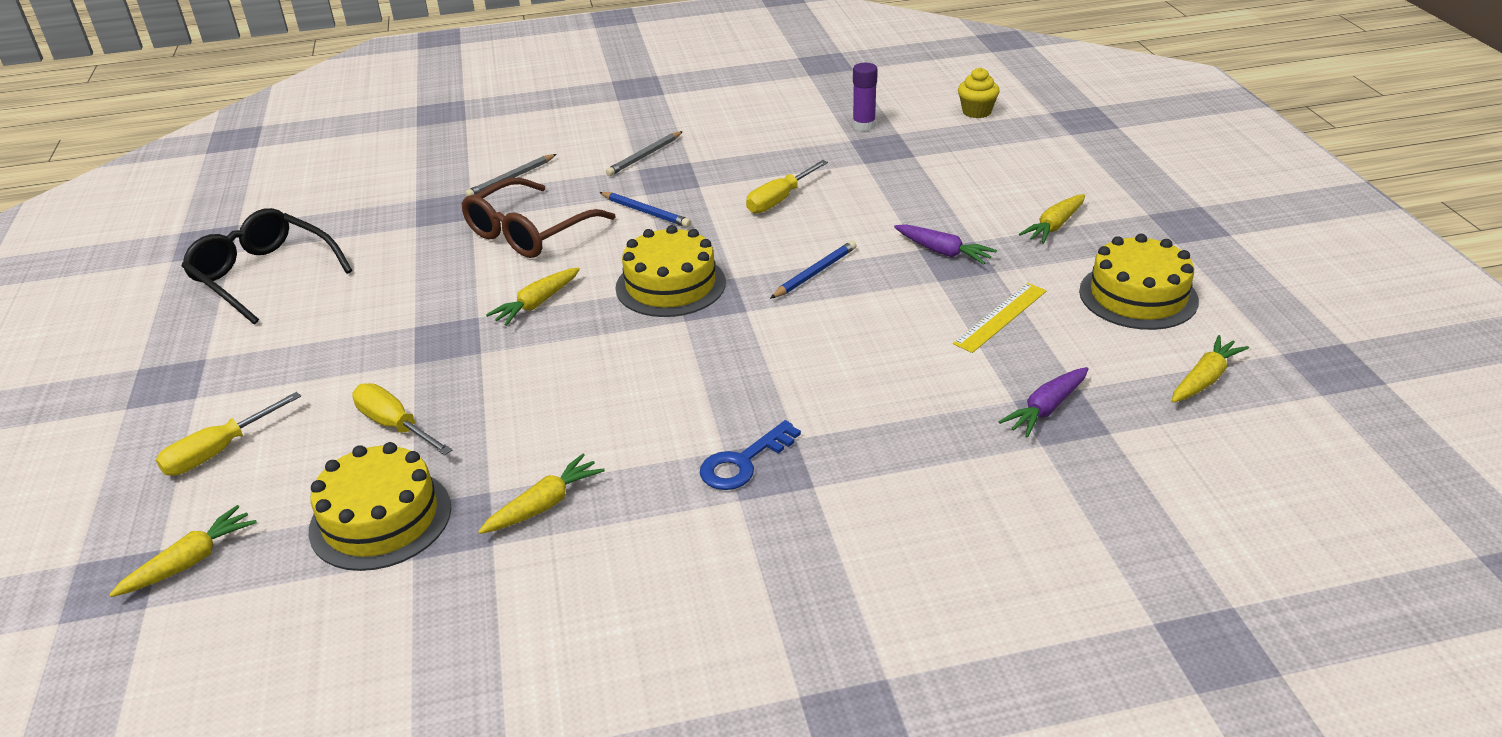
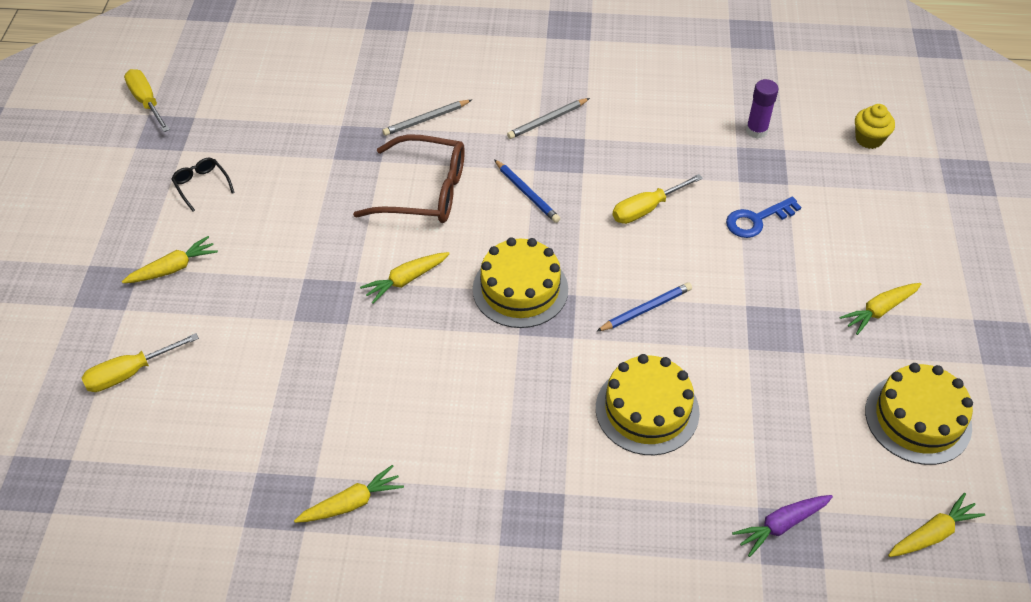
camera: 15 degrees right, 15 degrees up
(190, 561) = (89, 478): yellow carrot -> yellow carrot (173, 268)
(264, 276) = (202, 185): black glasses -> black glasses, size x0.48
(380, 519) = (230, 479): yellow cake -> yellow cake (647, 410)
(395, 425) = (263, 385): yellow screwdriver -> yellow screwdriver (146, 102)
(530, 232) = (424, 191): brown glasses -> brown glasses turned 135 degrees counterclockwise
(743, 462) = (515, 507): blue key -> blue key (756, 220)
(943, 252) = (766, 315): purple carrot -> none
(1000, 317) = (785, 408): yellow ruler -> none

